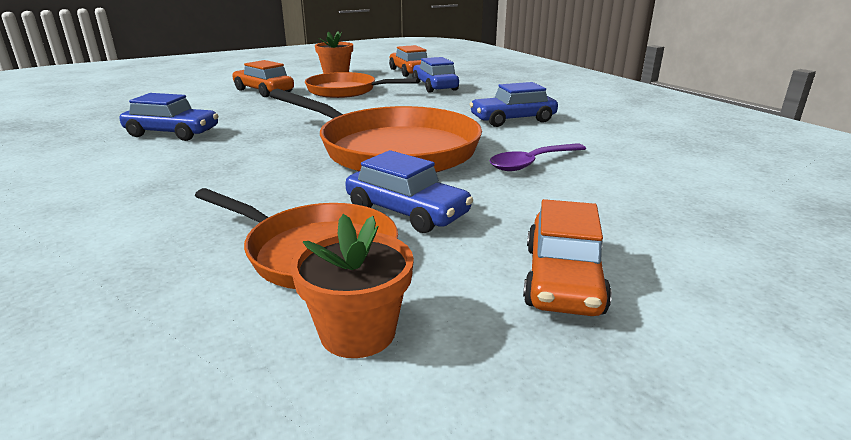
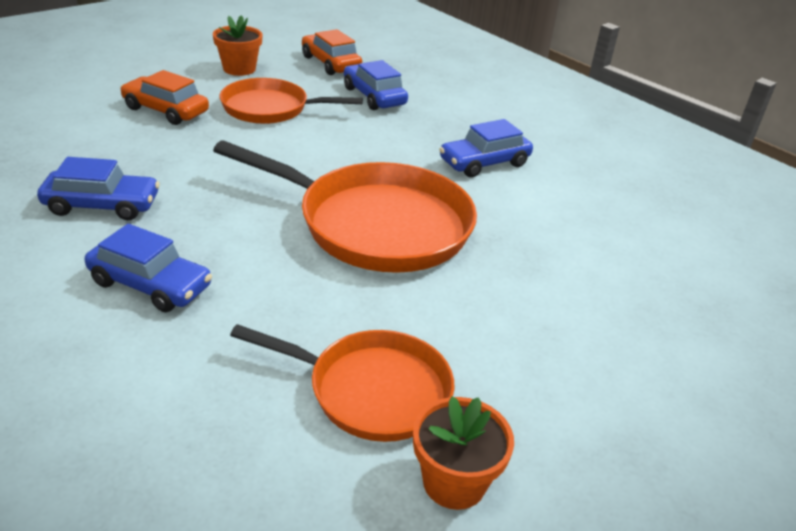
camera: 15 degrees left, 10 degrees up
(407, 212) = (432, 325): blue car -> blue car (150, 284)
(532, 163) = (526, 240): purple spoon -> none
(563, 279) = (598, 401): orange car -> none

